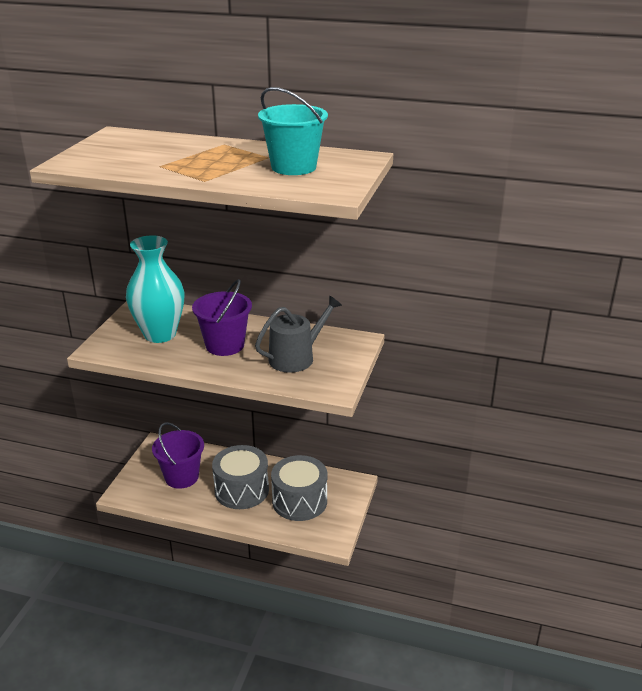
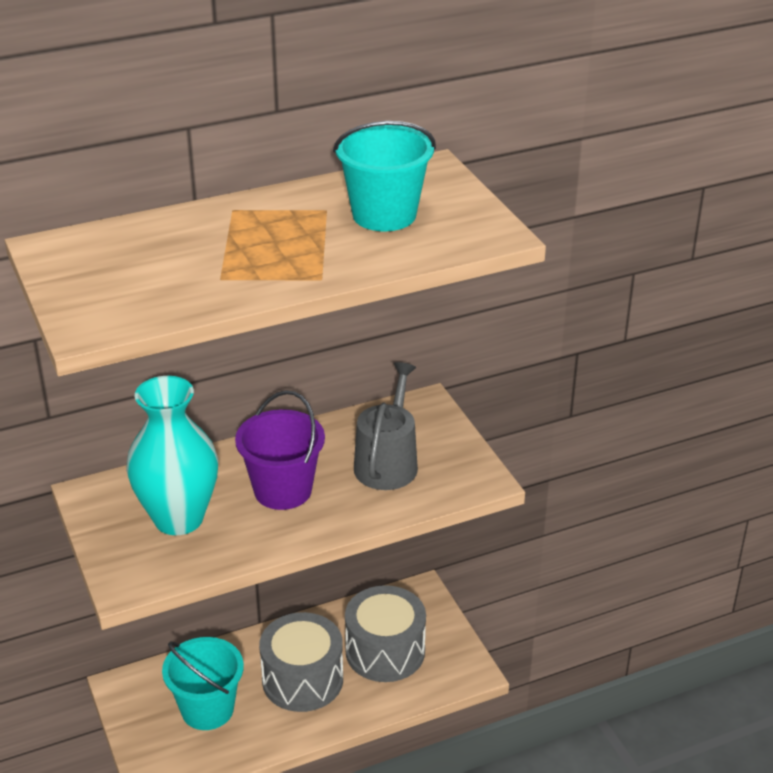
camera: 40 degrees left, 5 degrees up
(181, 477) = (207, 709): purple bucket -> turquoise bucket

